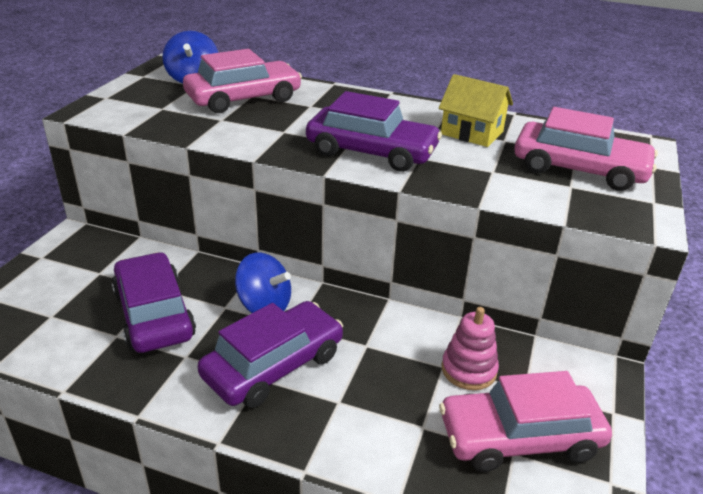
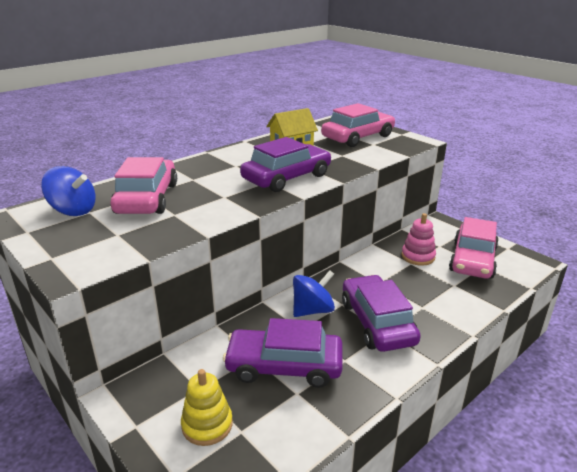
camera: 60 degrees left, 5 degrees down
(53, 293) = (207, 425): none -> yellow stacking toy

